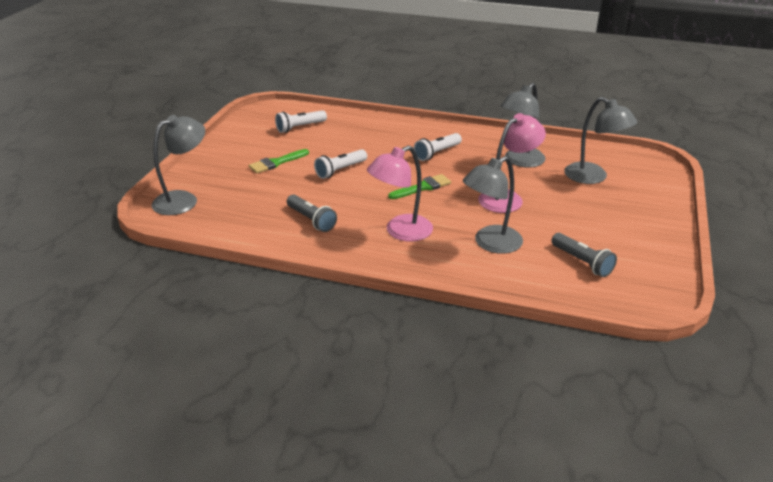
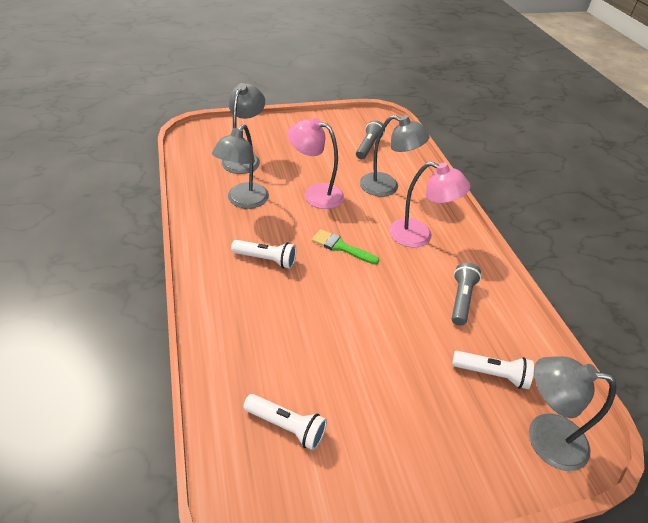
camera: 125 degrees left, 10 degrees up
(276, 163) = (394, 394): green brush -> none
(340, 170) = (361, 321): white flashlight -> white flashlight (491, 374)
(520, 161) = (243, 201): grey lamp -> grey lamp turned 105 degrees clockwise

